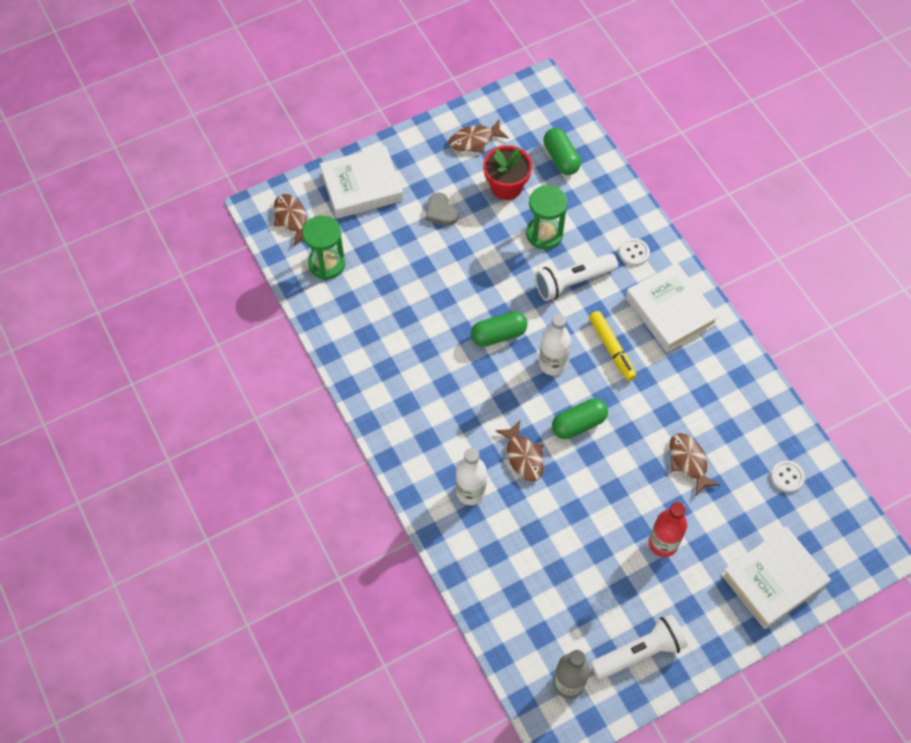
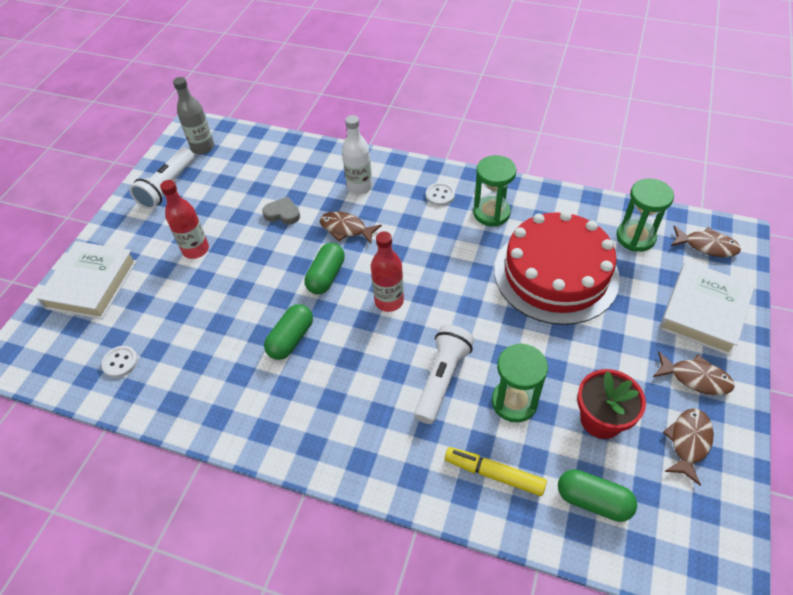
camera: 140 degrees right, 10 degrees down
(398, 371) = (491, 213): none -> green hourglass
(416, 286) = (556, 274): none -> red cake
(441, 212) = (618, 345): grey heart -> grey heart (282, 213)
(498, 335) = (453, 289): green capsule -> green capsule (291, 339)
(552, 364) = (389, 301): white bottle -> red bottle
(611, 349) = (353, 349): yellow marker -> yellow marker (494, 474)
(634, 253) = (416, 456): white button -> white button (440, 195)
(670, 311) = (331, 425): white book -> none
(688, 462) = (215, 313): brown fish -> brown fish (695, 378)

